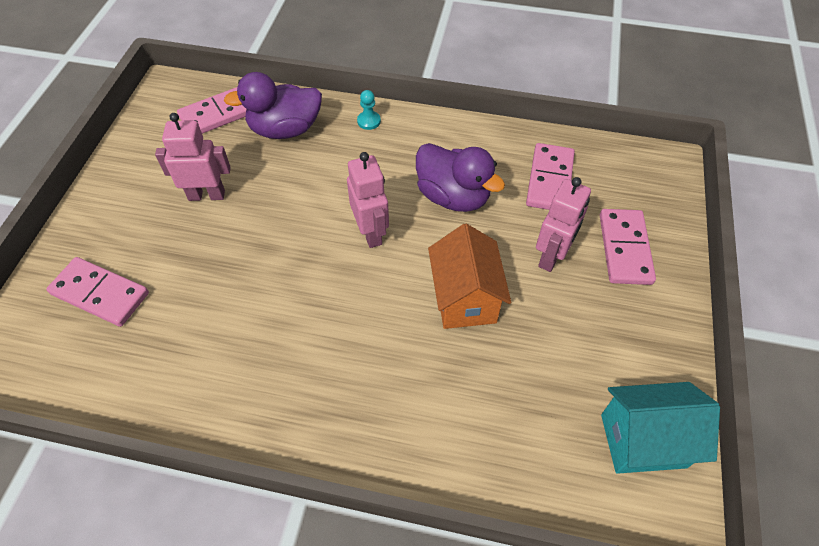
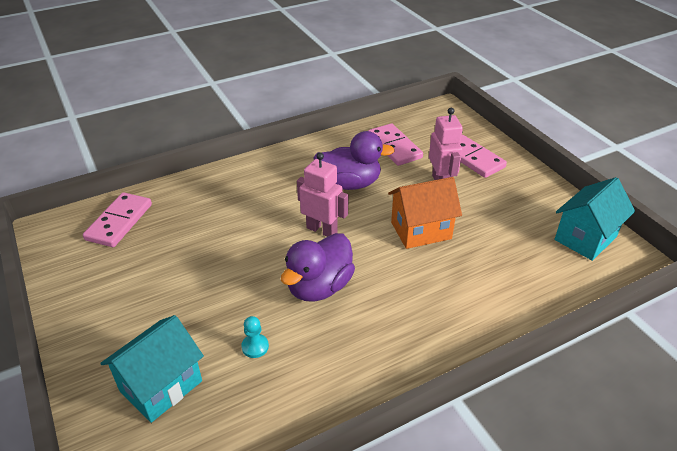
camera: 40 degrees left, 15 degrees down
(100, 294) = (161, 386): pink domino -> turquoise house
(207, 195) = (173, 275): pink robot -> none
(285, 129) = (186, 206): purple duck -> purple duck (319, 287)
(369, 121) = (243, 172): turquoise pawn -> turquoise pawn (255, 347)
(464, 299) = (421, 230): orange house -> orange house turned 60 degrees counterclockwise

